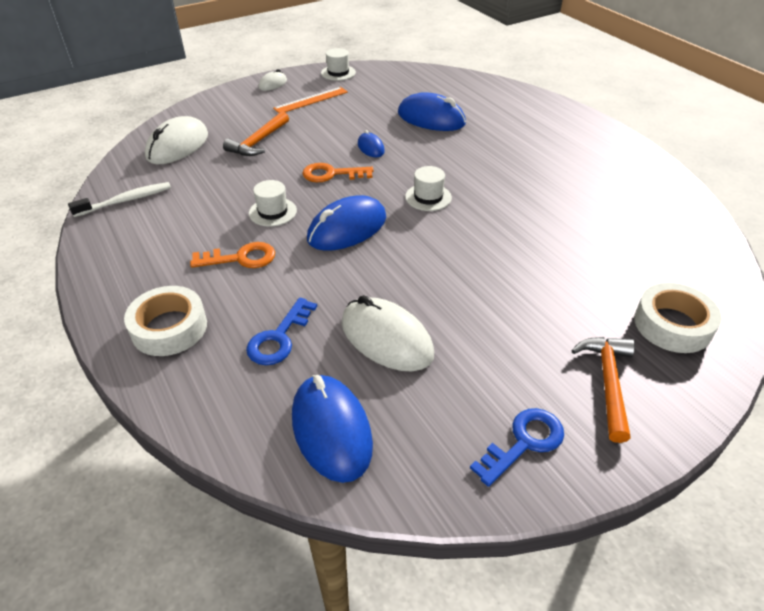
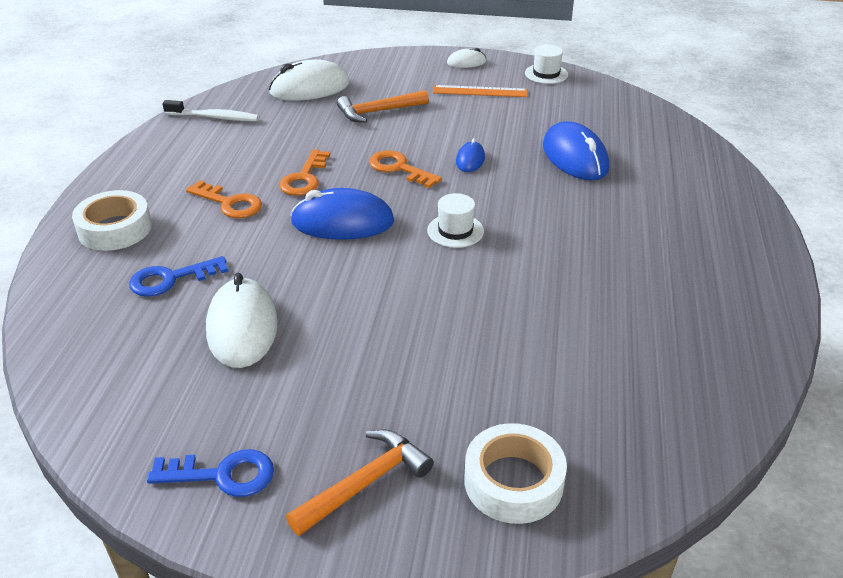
camera: 40 degrees right, 5 degrees down
(272, 212) = (304, 178): white hat -> orange key
(331, 430) = (110, 367): blue mouse -> none

